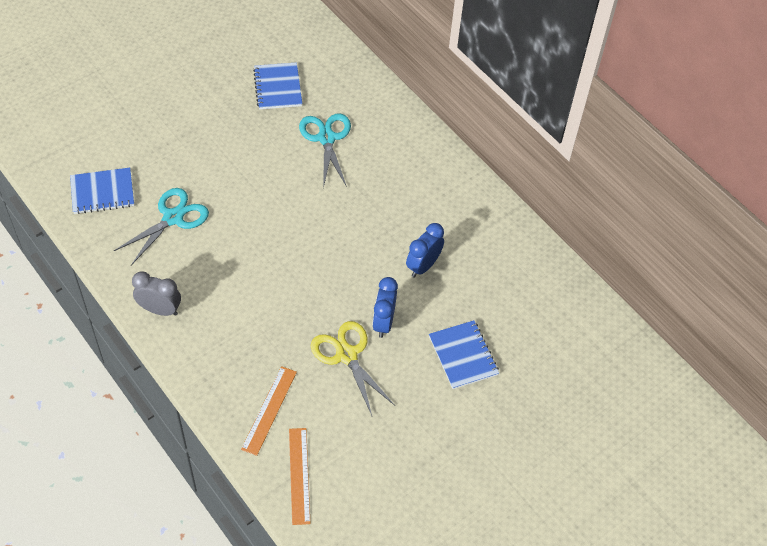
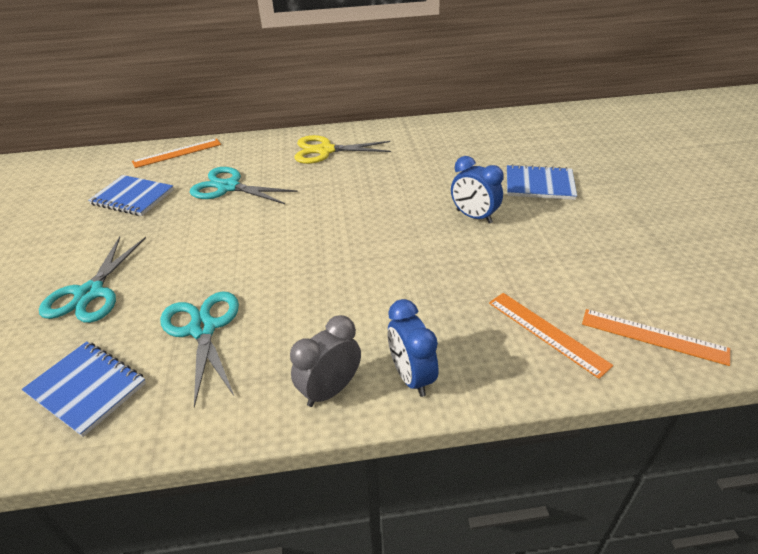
camera: 55 degrees left, 15 degrees down
(102, 192) = (87, 388): blue notebook -> blue notebook turned 75 degrees counterclockwise
(170, 138) = (90, 293): none -> turquoise scissors
(346, 355) = (500, 251): yellow scissors -> yellow scissors (325, 150)
(353, 73) = (177, 153): none -> orange ruler
(423, 266) = (425, 177): blue clock -> blue clock (411, 376)

